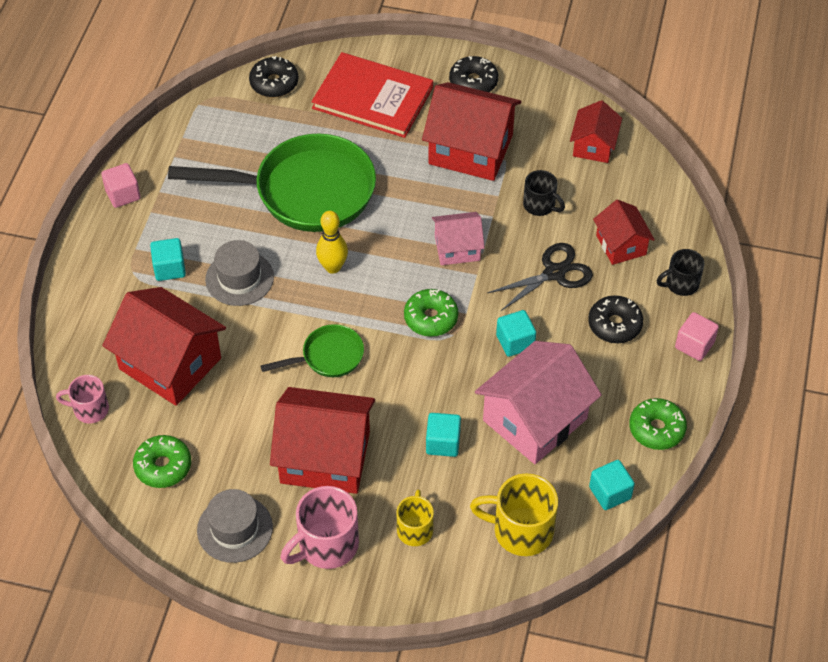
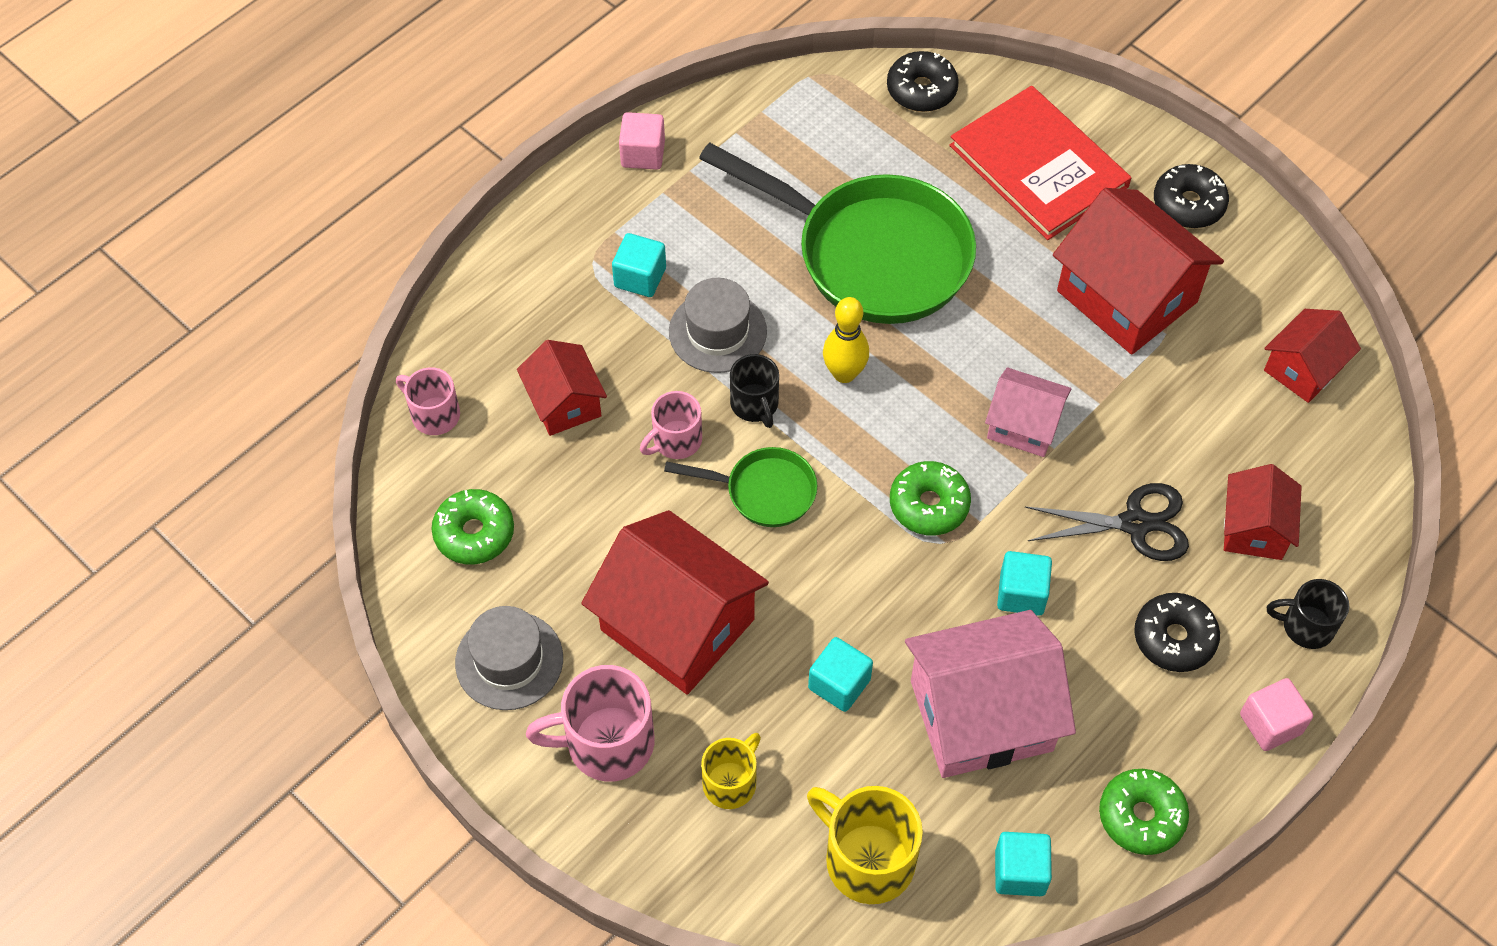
camera: 30 degrees right, 5 degrees up
(170, 363) = (564, 403): red house -> red house, size x0.56
(255, 353) = (675, 440): none -> pink mug
(540, 205) = (1174, 419): black mug -> black mug (755, 404)

